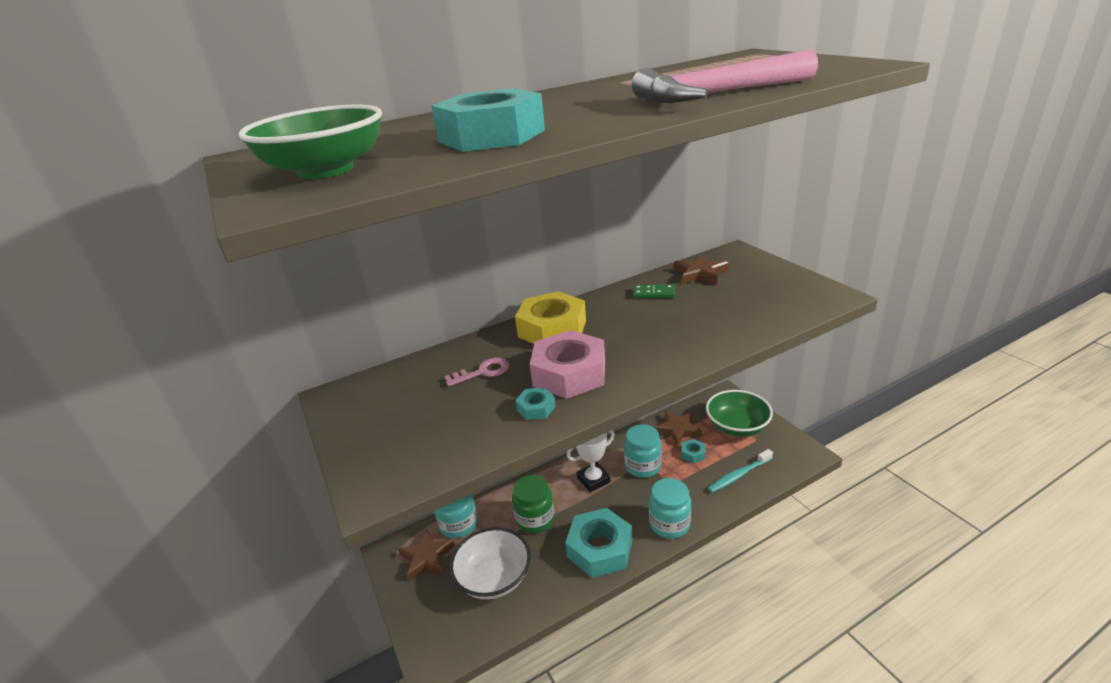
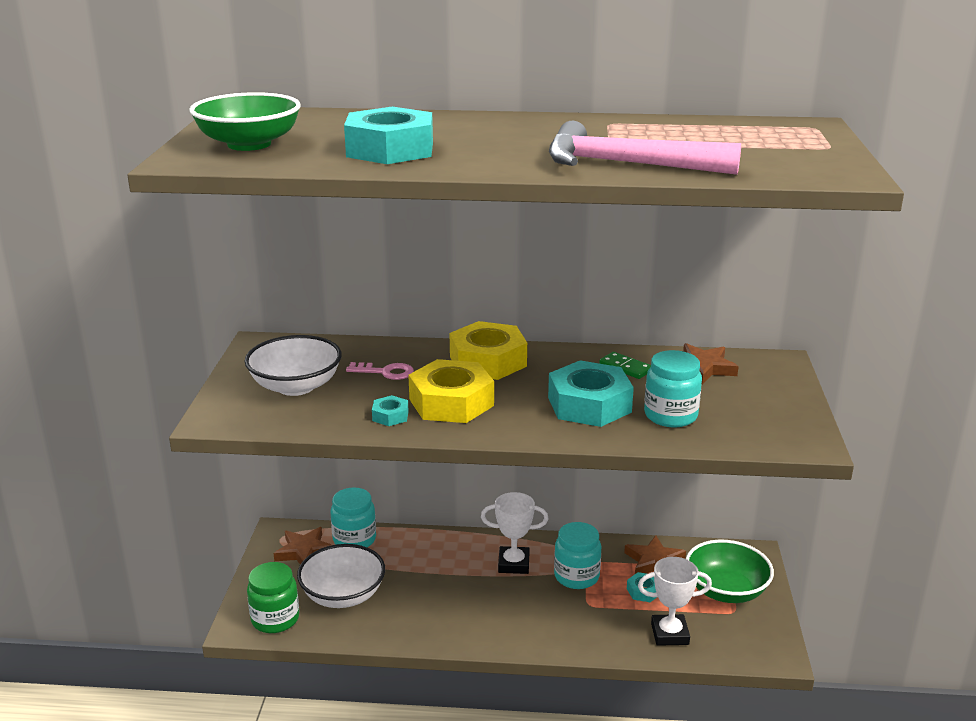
camera: 30 degrees right, 5 degrees down
(417, 420) = (296, 386): none -> white bowl
(535, 519) = (424, 569): green jar -> green jar (275, 619)
(569, 373) = (451, 402): pink nut -> yellow nut
(600, 549) = (456, 622): turquoise nut -> turquoise nut (589, 405)
(669, 524) = (545, 637): turquoise jar -> turquoise jar (670, 416)
(739, 475) = (669, 634): turquoise toothbrush -> white trophy

